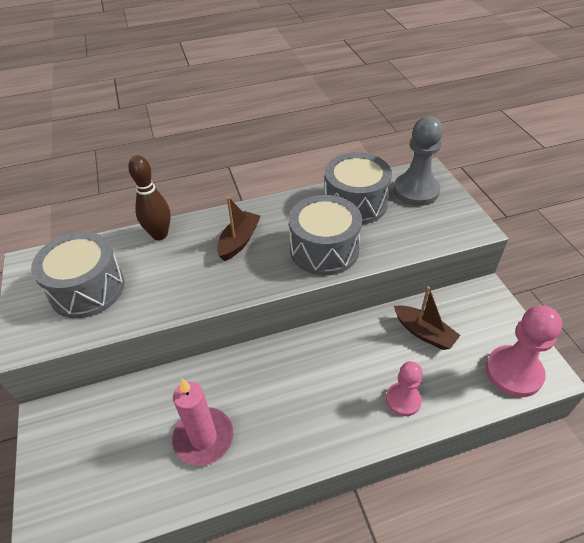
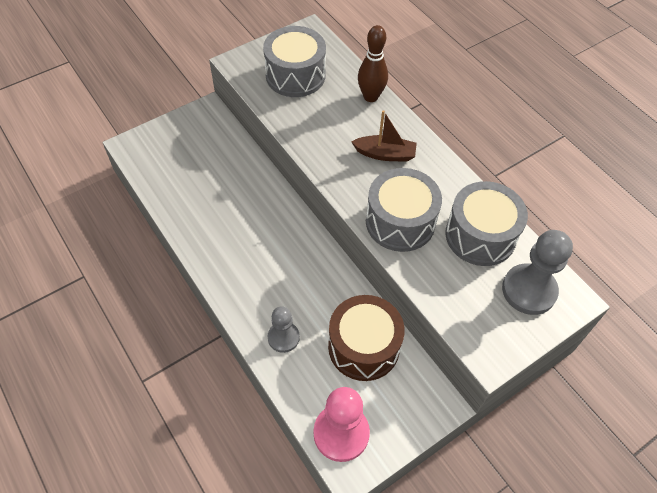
camera: 70 degrees right, 10 degrees up
(203, 438) = (214, 205): pink candle -> none
(403, 400) = (283, 337): pink pawn -> grey pawn
(424, 333) = (363, 347): brown boat -> brown drum

